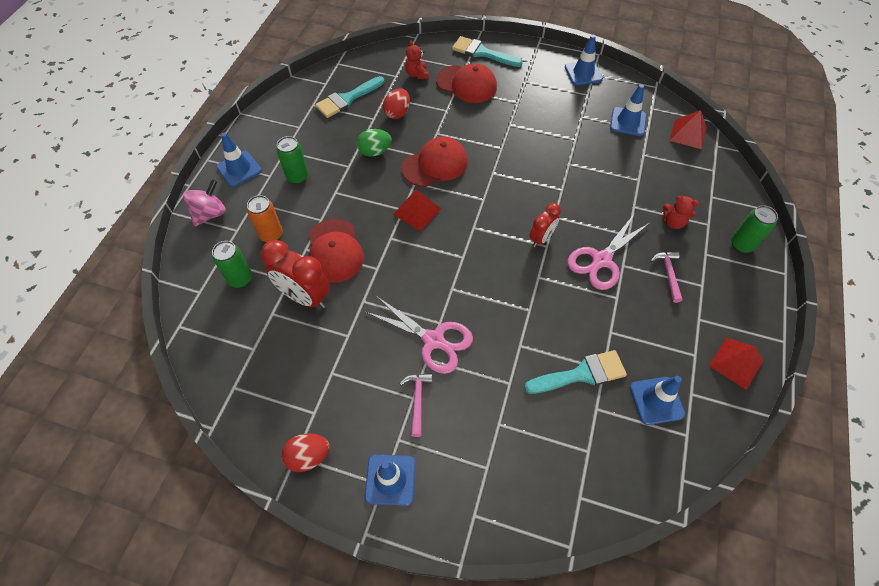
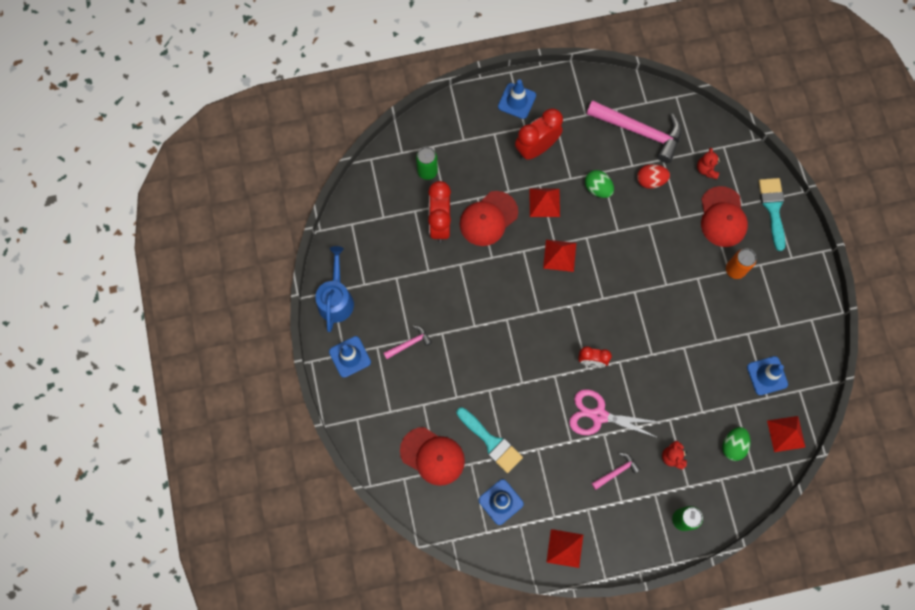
camera: 60 degrees right, 15 degrees up
(210, 214) = (465, 111): pink spinning top -> none
(271, 235) = (474, 166): orange can -> orange can (735, 270)
(297, 177) = (536, 148): green can -> red clock
(308, 456) = (336, 299): red egg -> blue watering can
(347, 99) = (639, 131): turquoise brush -> pink hammer
(355, 197) = (544, 202): none -> red pyramid
(417, 74) = (706, 169): red teddy bear -> red teddy bear turned 45 degrees counterclockwise
(433, 340) = (458, 329): pink scissors -> none
(435, 164) = (614, 242): red cap -> red cap (432, 456)
(583, 73) = (806, 310): blue traffic cone -> none
(682, 173) = (733, 445): none -> green egg

